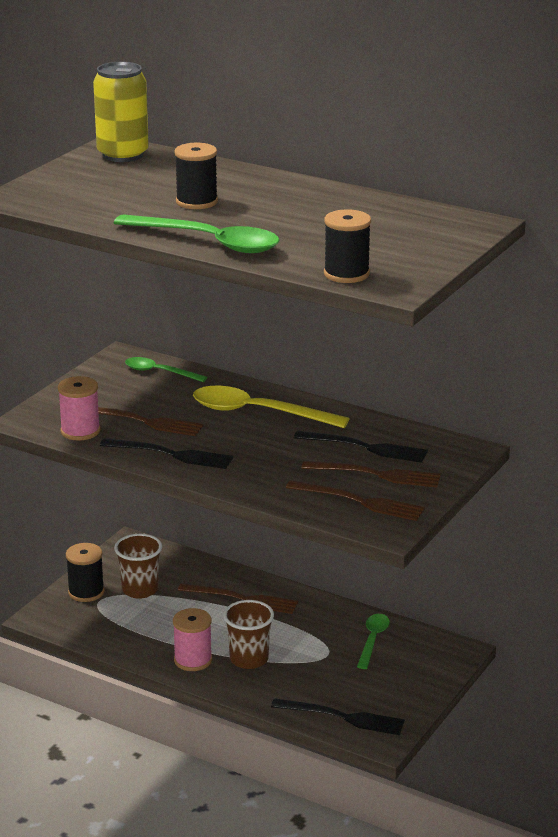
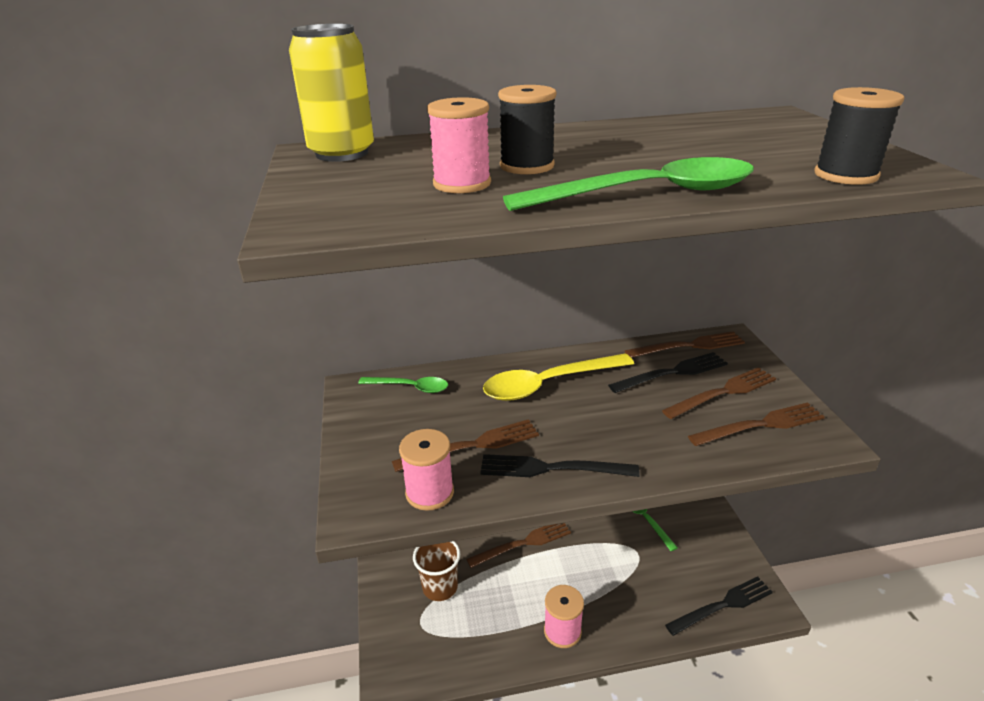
camera: 40 degrees left, 5 degrees up
(86, 592) = (399, 621): black spool -> none
(135, 200) = (462, 184): none -> pink spool
(159, 372) = (410, 387): green spoon -> green spoon turned 150 degrees counterclockwise
(171, 454) = (551, 468): black fork -> black fork turned 150 degrees counterclockwise
(249, 659) = (597, 598): brown cup -> none
(420, 439) = (689, 346): none -> brown fork

